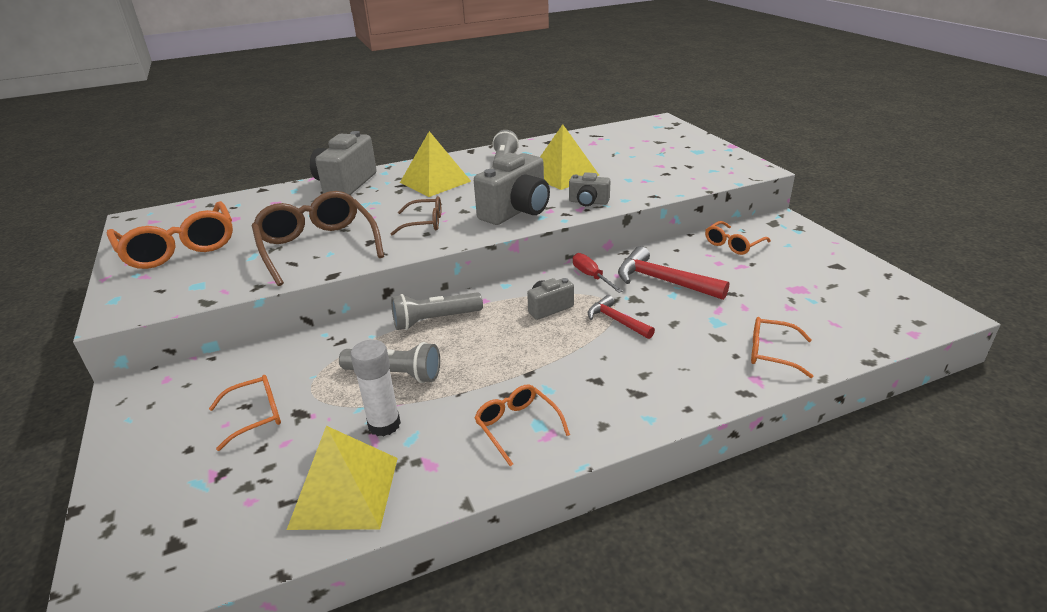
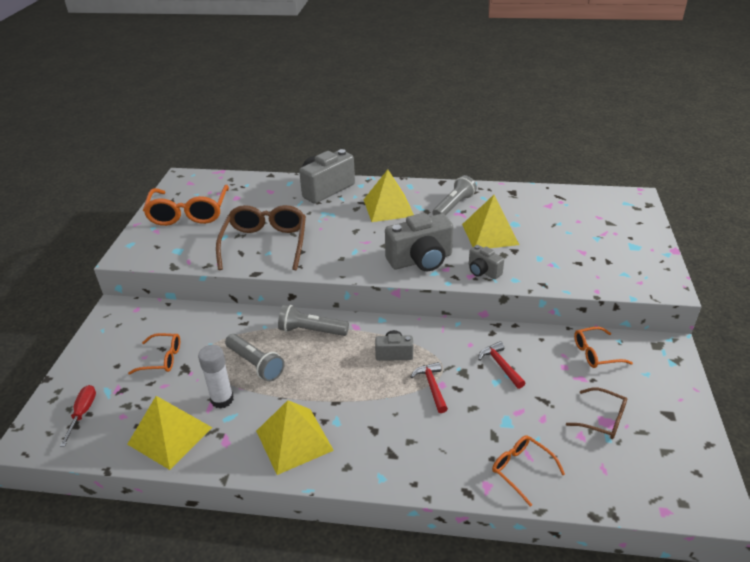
camera: 30 degrees right, 5 degrees up
(424, 223) = (348, 248): brown glasses -> brown glasses (602, 419)
(517, 426) = (294, 440): orange glasses -> yellow pyramid
(591, 276) = (449, 337): red screwdriver -> red screwdriver (82, 413)
(662, 281) = (500, 365): red hammer -> red hammer, size x0.61

